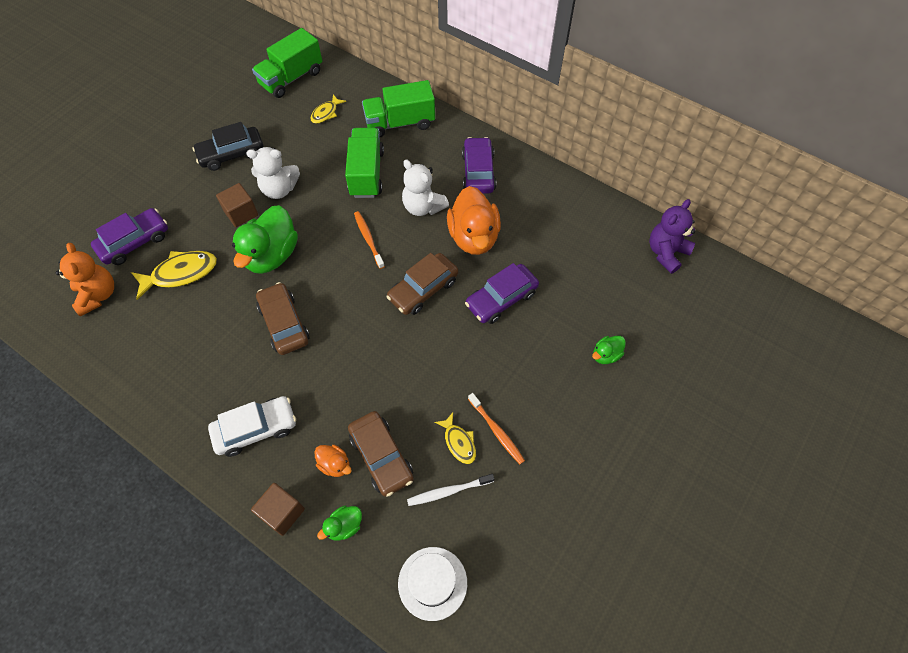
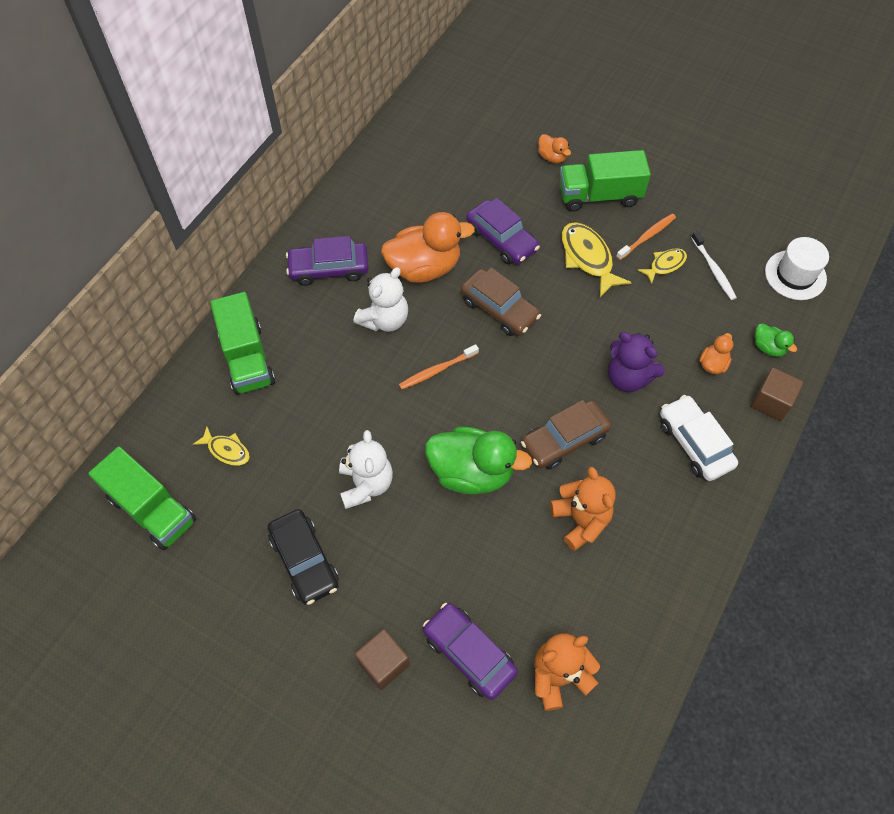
camera: 95 degrees left, 0 degrees up
(181, 273) = (512, 576): yellow fish -> yellow fish (588, 258)
(210, 326) = (580, 520): none -> orange teddy bear
(241, 213) = (409, 524): brown cube -> brown cube (383, 663)
(366, 173) = (335, 385): green truck -> green truck (599, 195)
(381, 456) = (694, 326): brown car -> none
(606, 355) = (552, 157): green duck -> orange duck
(666, 253) = (429, 110): purple teddy bear -> purple teddy bear (628, 377)

